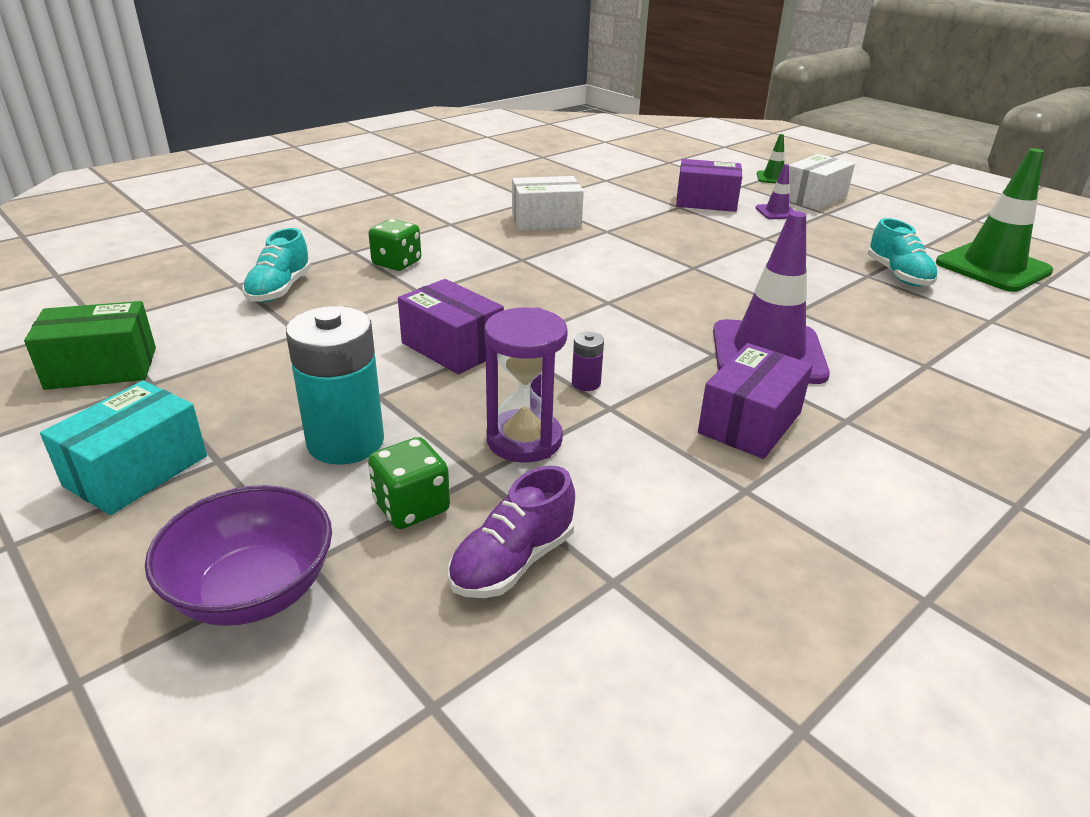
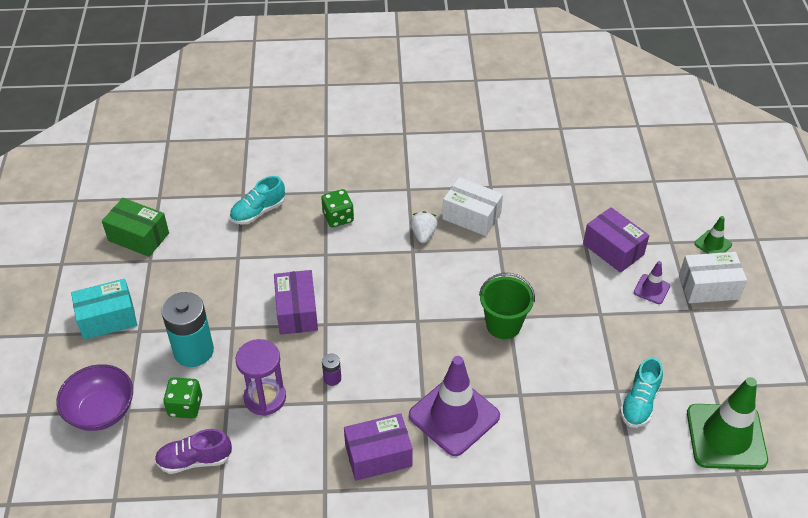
camera: 40 degrees right, 15 degrees up
(515, 245) = (423, 234): none -> white strawberry
(697, 273) = (503, 325): none -> green bucket

